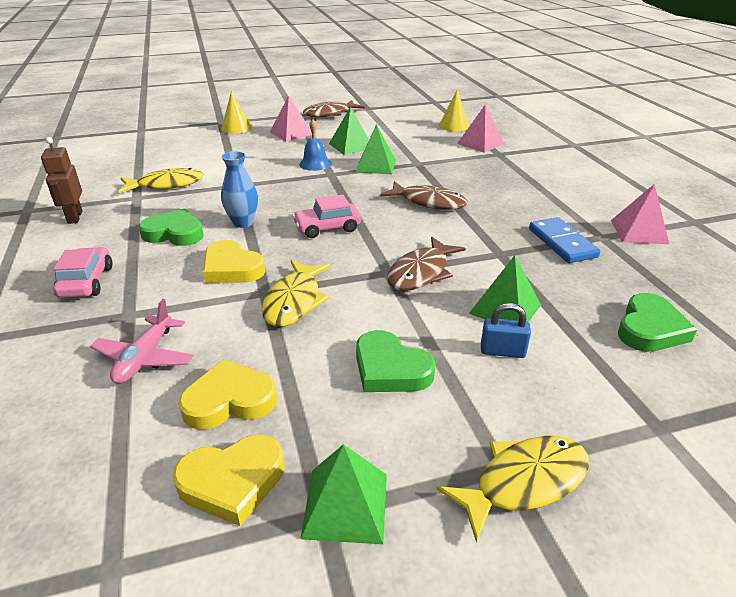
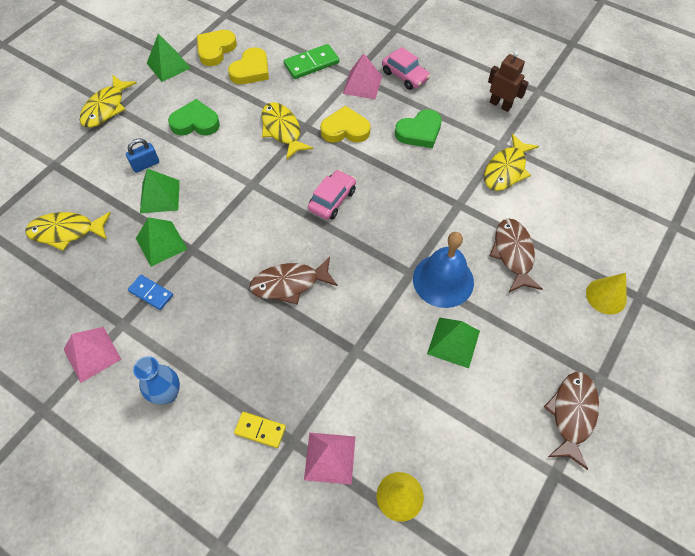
camera: 140 degrees right, 25 degrees up
(145, 358) = (311, 64): pink plane -> green domino
(243, 222) = (393, 168): blue vase -> blue vase (167, 393)
(291, 133) = (542, 326): pink pyramid -> pink pyramid (362, 84)
(315, 164) = (443, 280): blue bell -> blue bell, size x1.69
(376, 165) = (388, 316): green pyramid -> green pyramid (161, 243)
(421, 273) = (231, 196): brown fish -> brown fish (513, 254)
(516, 162) = (260, 430): none -> yellow domino
(562, 243) = (151, 293): blue domino -> blue domino, size x0.65
(650, 329) = (66, 231): green heart -> yellow fish

